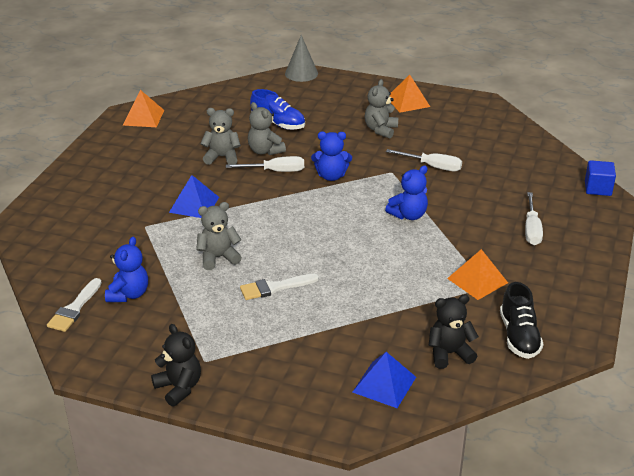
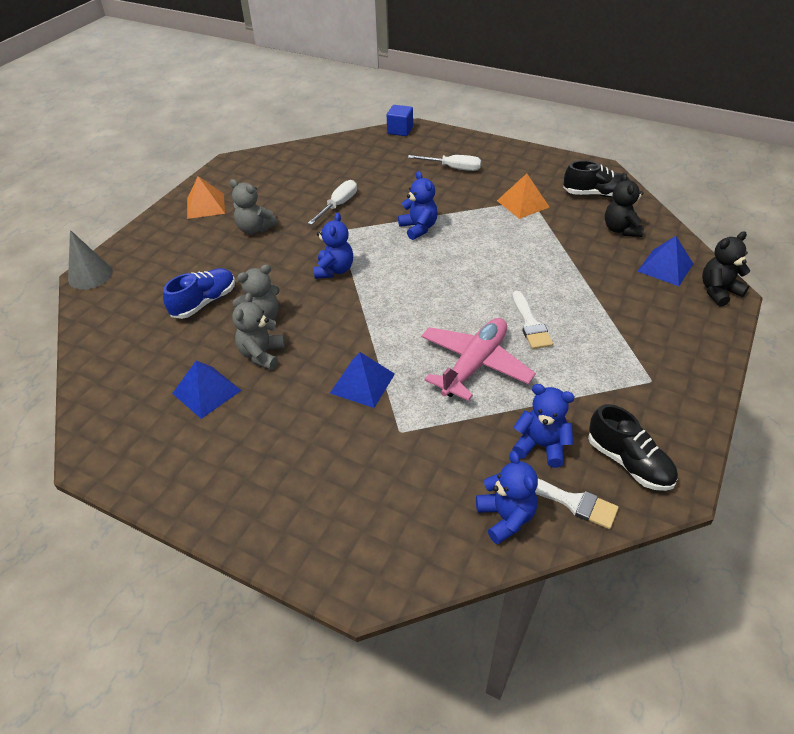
camera: 80 degrees left, 10 degrees up
(63, 278) = (506, 517): none -> blue teddy bear
(110, 341) = (628, 462): none -> black shoe
(143, 117) = (117, 435): orange pyramid -> none
(179, 388) = (696, 401): black teddy bear -> black teddy bear (718, 291)
(183, 141) = (206, 391): none -> blue pyramid
(218, 257) = (474, 365): grey teddy bear -> pink plane
(275, 171) = (310, 311): white screwdriver -> none

